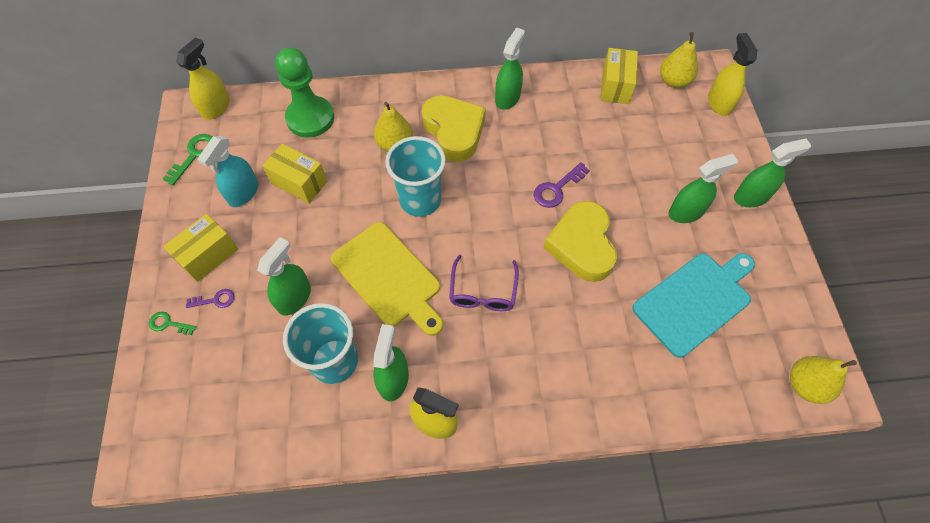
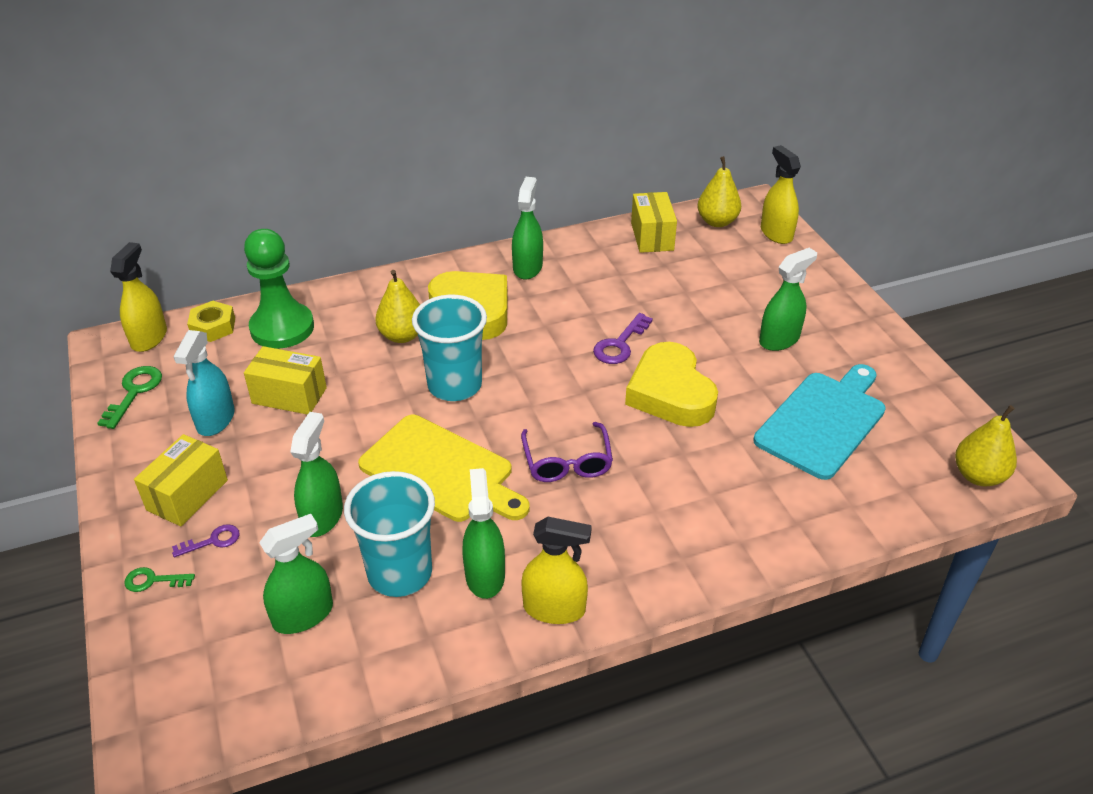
camera: 15 degrees left, 20 degrees down
(262, 107) = (213, 327): none -> yellow nut
(751, 197) = (846, 312): green spray bottle -> green spray bottle (303, 615)

